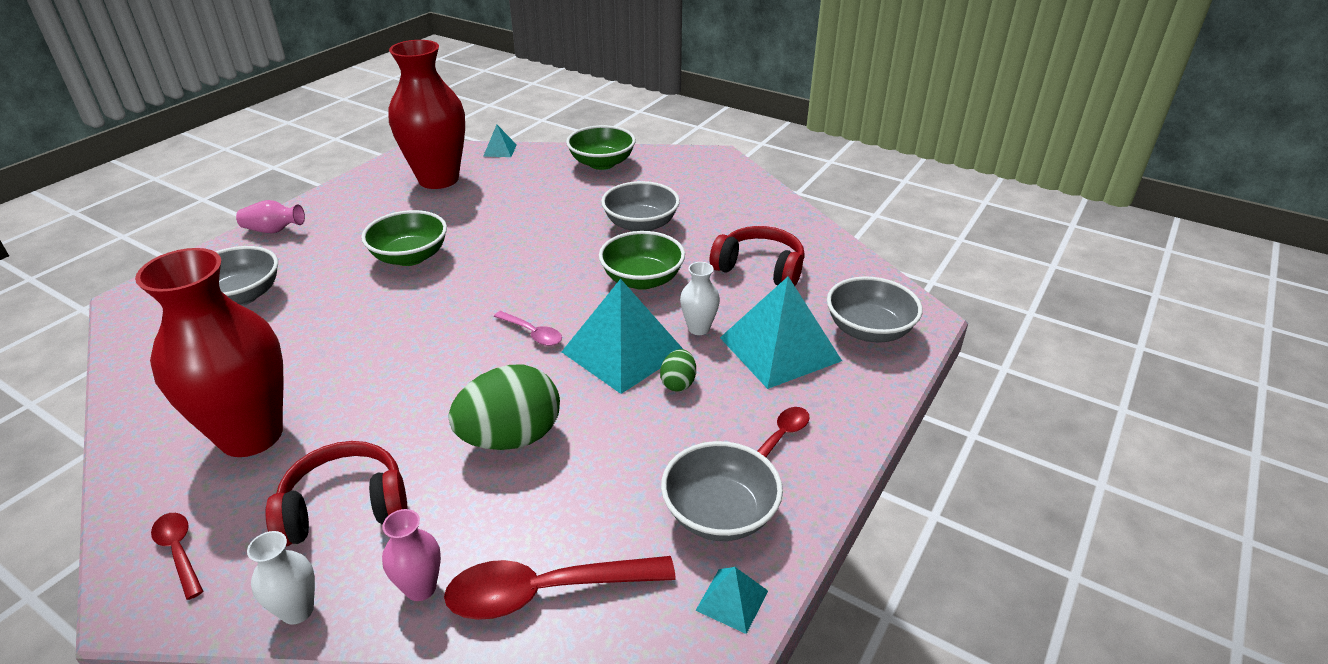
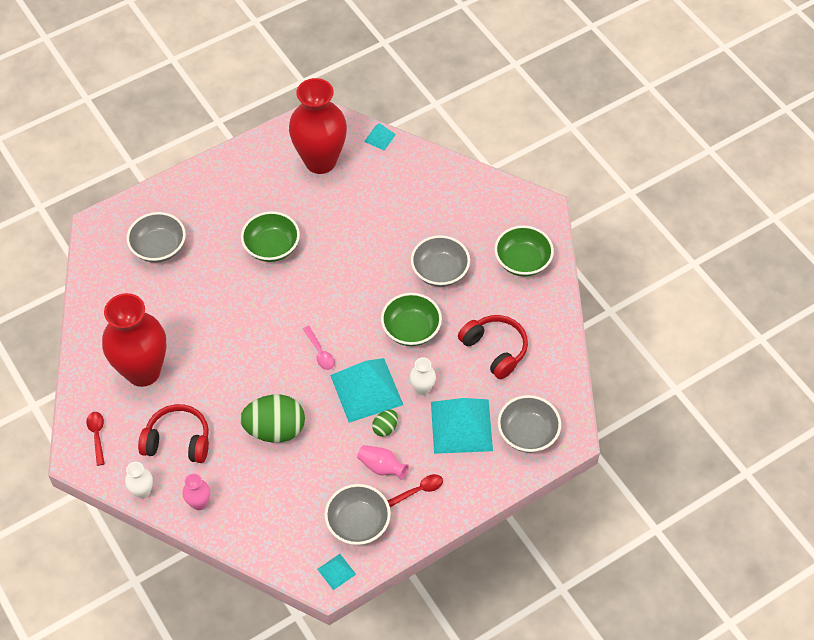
camera: 25 degrees right, 20 degrees up
(273, 230) = (192, 183): pink vase -> pink vase (381, 467)
(545, 592) = (254, 530): red spoon -> none
(602, 163) = (449, 184): green bowl -> green bowl (522, 261)

